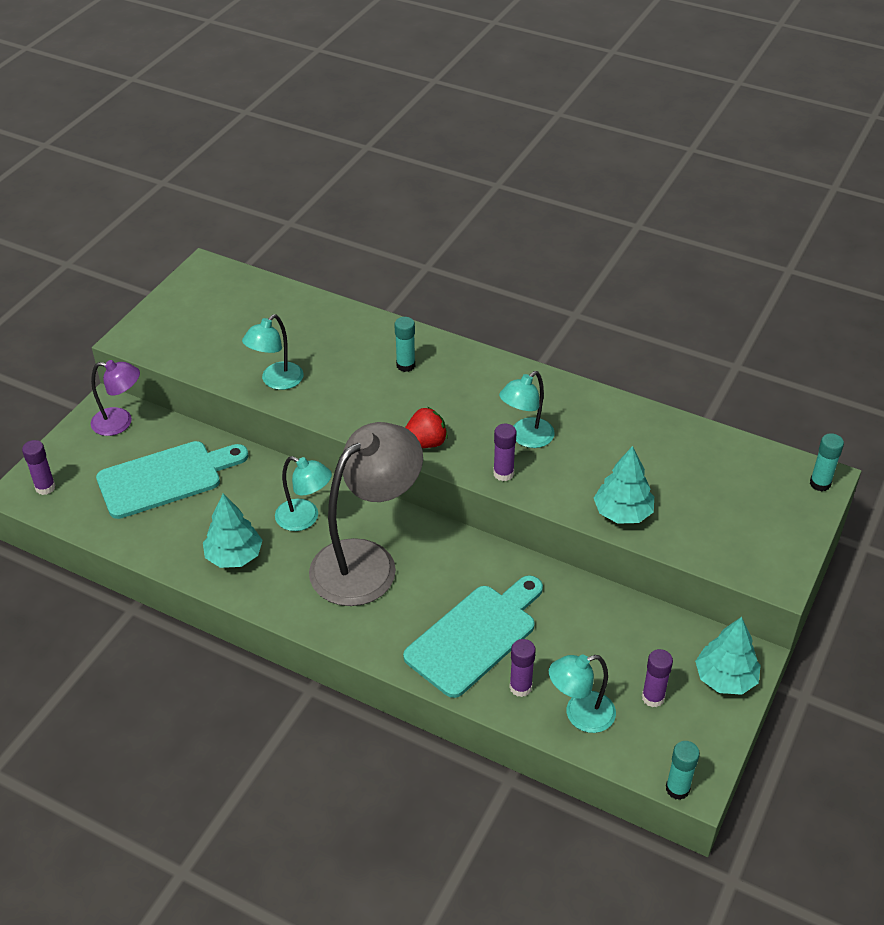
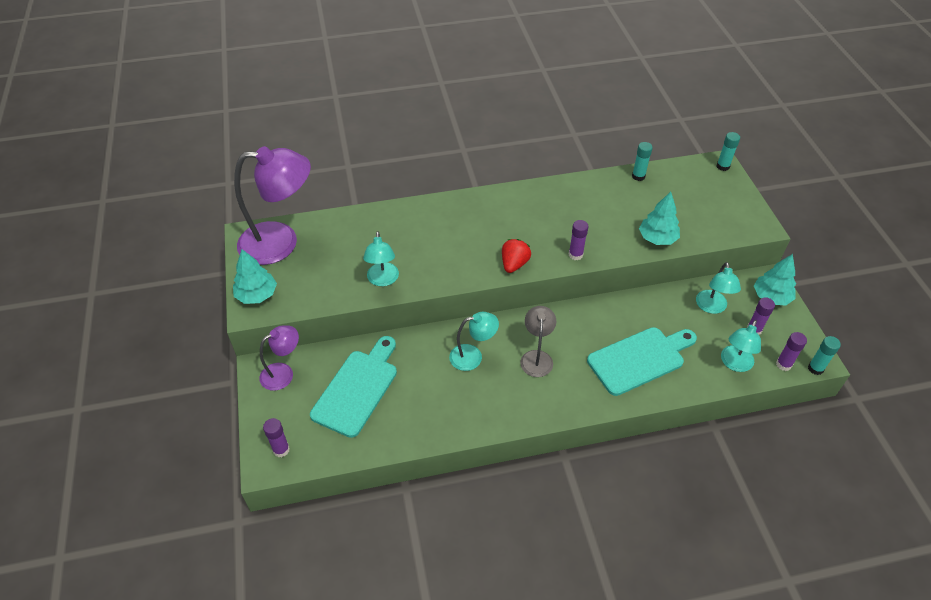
camera: 40 degrees left, 5 degrees up
(226, 292) = (281, 242): none -> purple lamp
(234, 556) = (458, 407): turquoise tree -> turquoise tree (257, 295)
(367, 561) = (536, 357): grey lamp -> grey lamp, size x0.52
(405, 365) = (449, 224): turquoise glue stick -> turquoise glue stick (638, 176)
(475, 636) = (639, 359): turquoise cutting board -> turquoise cutting board turned 60 degrees clockwise
(520, 687) = (692, 370): purple glue stick -> purple glue stick (783, 364)
(526, 438) = (563, 227): turquoise lamp -> turquoise lamp (712, 307)

